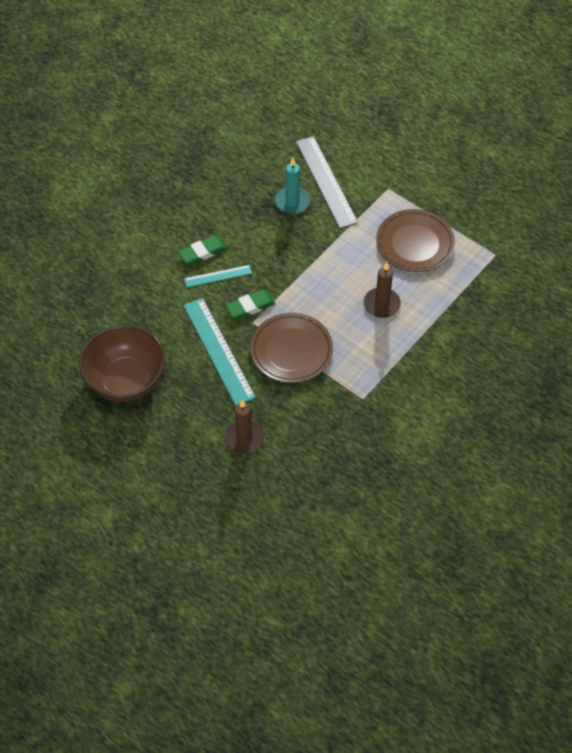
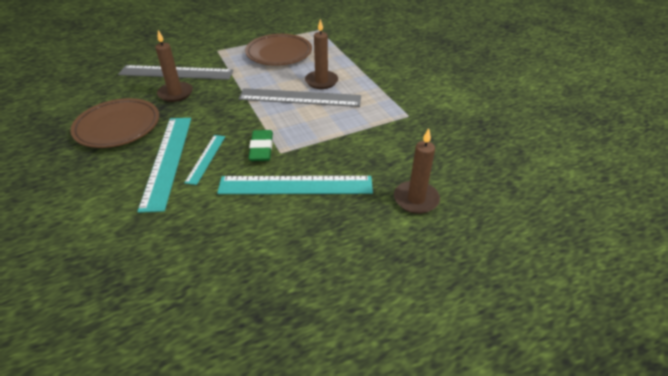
camera: 65 degrees left, 15 degrees down
(126, 381) = (279, 278): brown bowl -> none
(203, 252) = (167, 160): green eraser -> turquoise ruler
(291, 351) = (331, 139): brown plate -> brown plate (118, 127)
(292, 202) = (175, 93): turquoise candle -> brown candle
(341, 299) = (300, 98): none -> grey ruler

